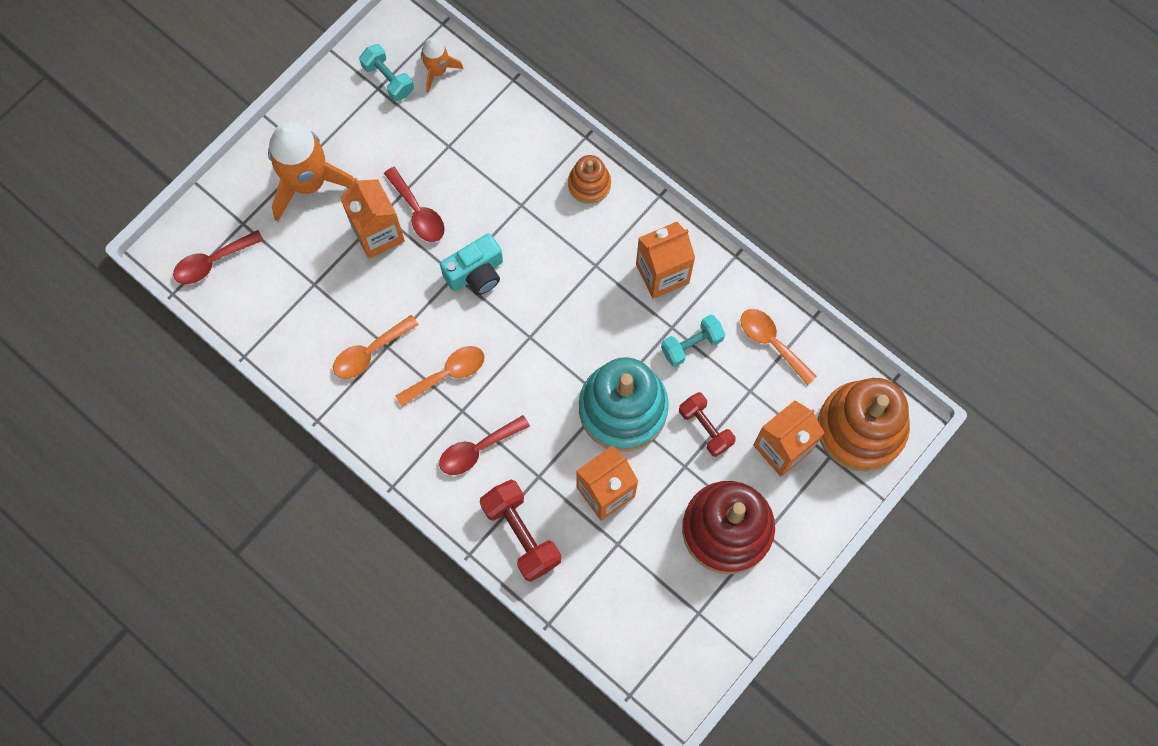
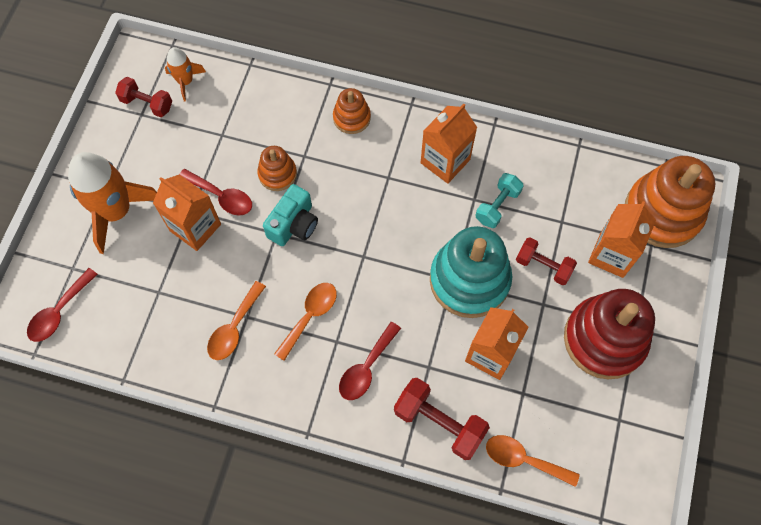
camera: 25 degrees left, 5 degrees down
(388, 79) = (147, 104): turquoise dumbbell -> red dumbbell
(484, 212) = (277, 174): none -> orange stacking toy
(771, 342) = (558, 177): orange spoon -> orange spoon (523, 459)

